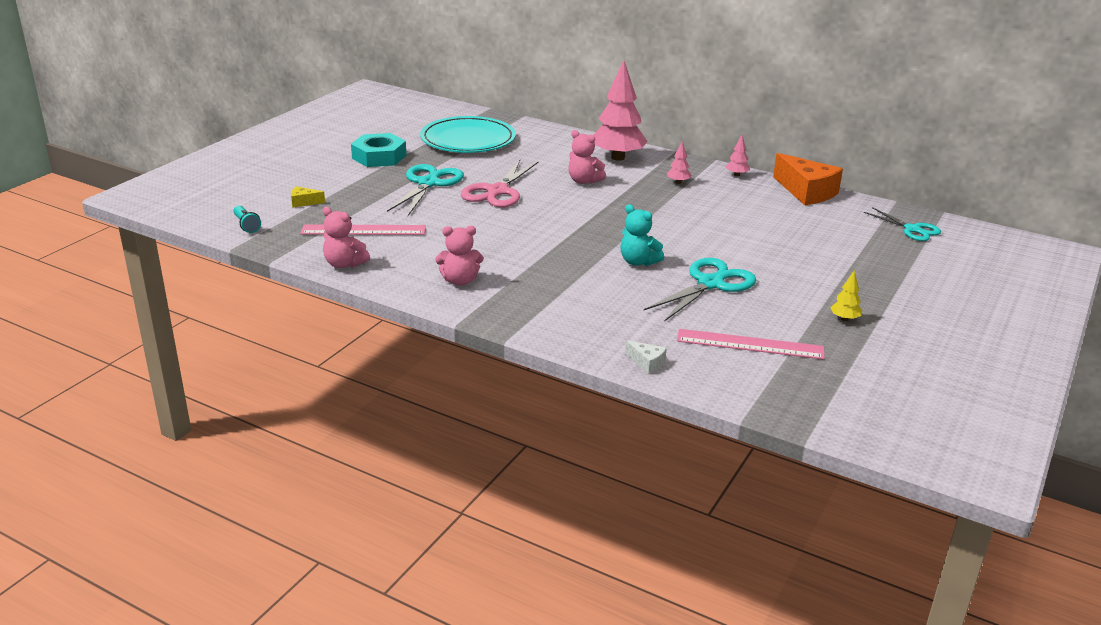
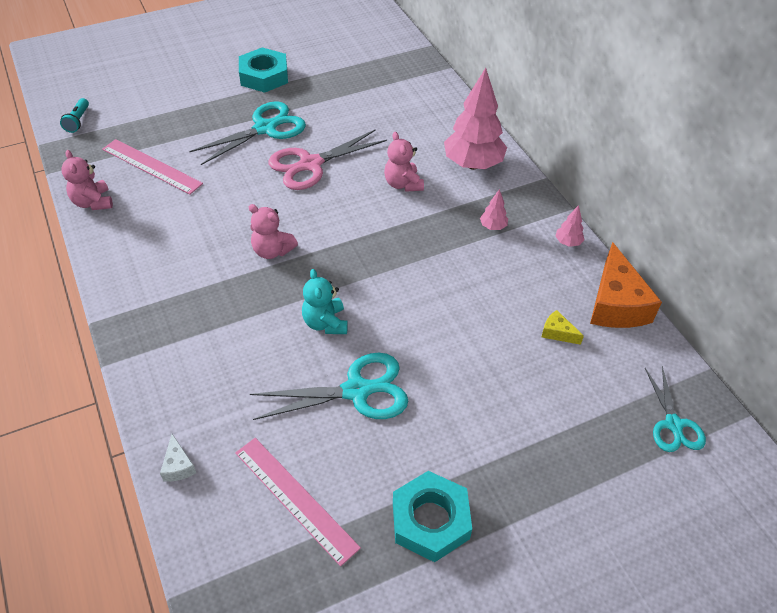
camera: 35 degrees right, 20 degrees up
(304, 202) = (146, 111): yellow cheese -> yellow cheese (557, 333)
(460, 281) = (152, 269): pink teddy bear -> pink teddy bear (272, 251)
(468, 140) = (362, 82): turquoise plate -> none
(844, 319) = (430, 520): yellow tree -> turquoise nut

